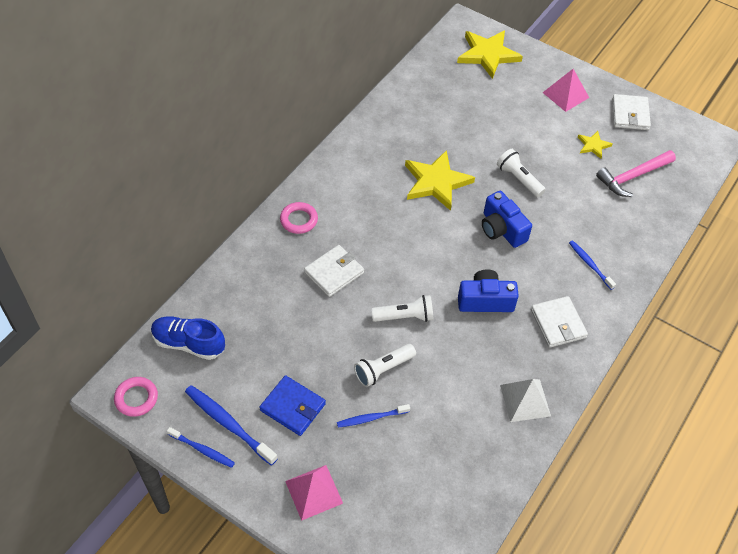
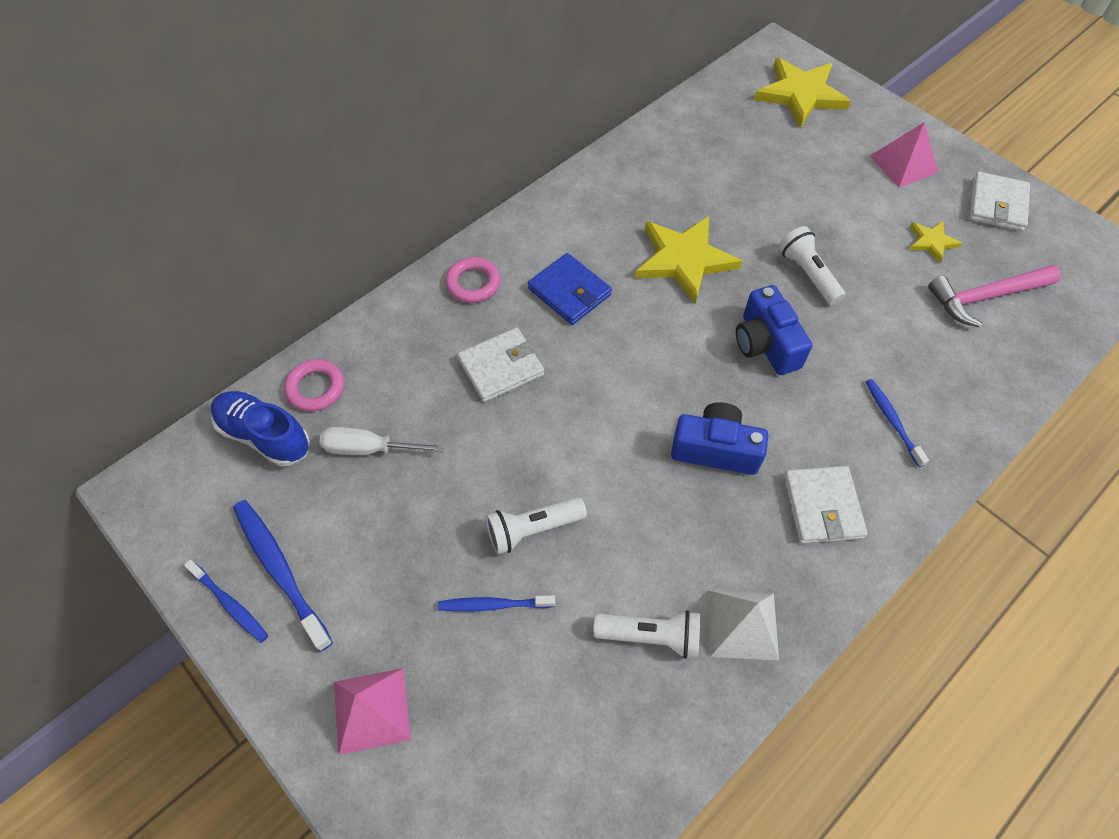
camera: 15 degrees right, 5 degrees up
(136, 398) = (165, 504): pink ring -> pink ring (316, 388)
(262, 339) = (369, 449): none -> white screwdriver
(293, 407) = (381, 563): blue wallet -> blue wallet (569, 292)
(405, 316) = (587, 452): white flashlight -> white flashlight (651, 636)

